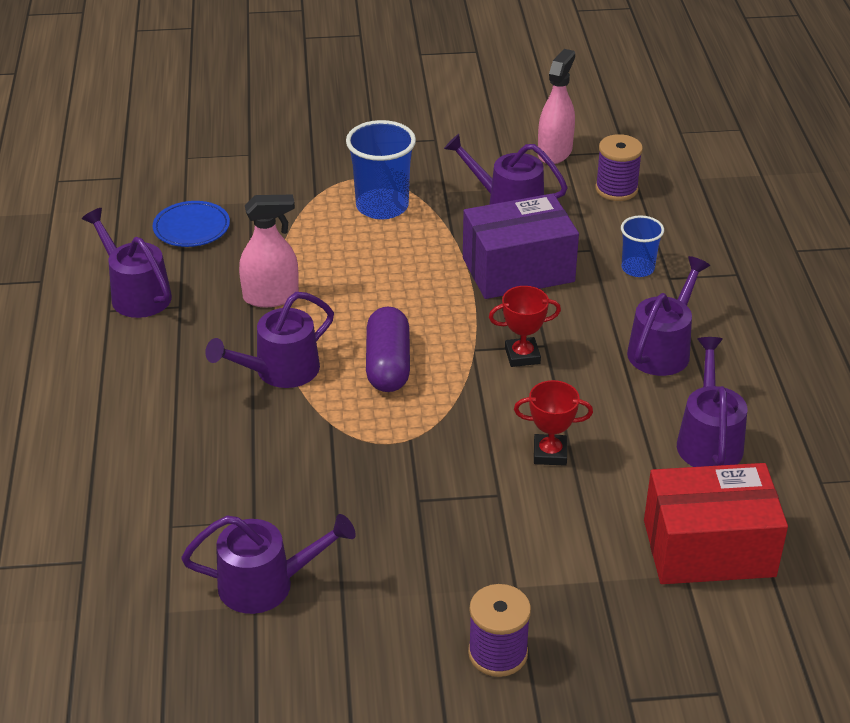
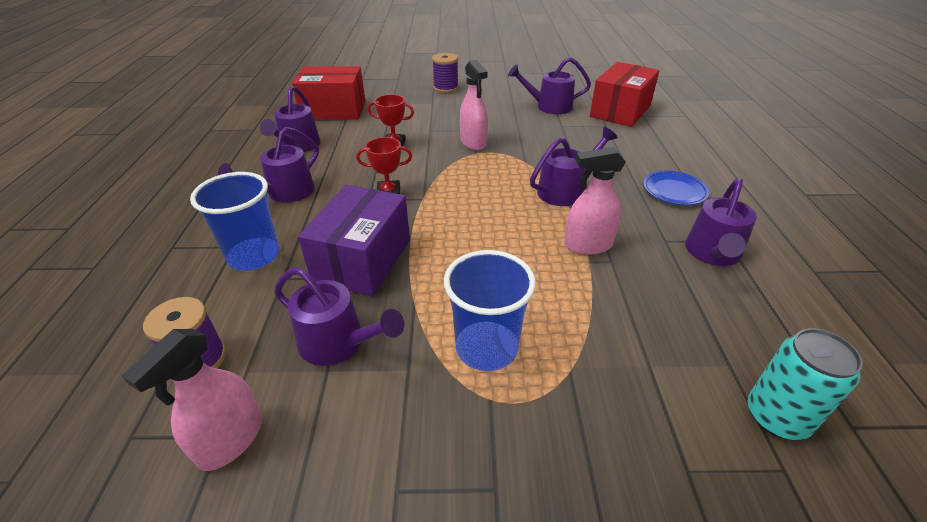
camera: 175 degrees left, 0 degrees up
(123, 575) = (620, 111): none -> red box
(136, 294) = (713, 253): purple watering can -> purple watering can turned 60 degrees clockwise
(171, 179) = (776, 417): none -> turquoise can
(191, 228) = (701, 328): blue plate -> blue plate (674, 191)
(388, 365) = (487, 191): purple capsule -> none
(416, 464) = (473, 142): none -> pink spray bottle
(518, 270) = (362, 260): purple box -> purple box turned 60 degrees counterclockwise
(637, 268) = (254, 256): blue cup -> blue cup, size x1.67

